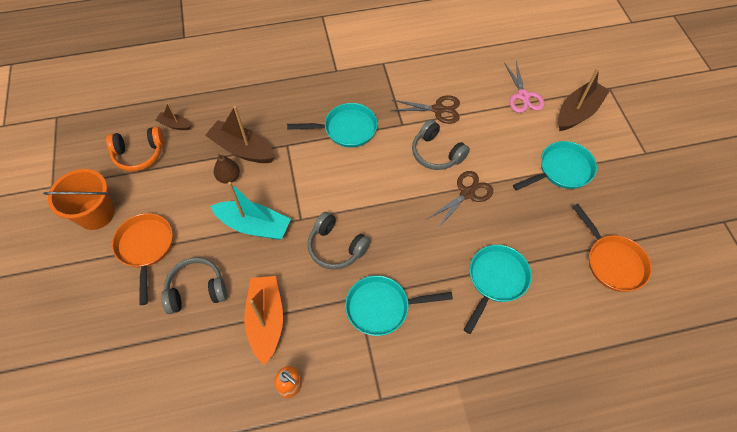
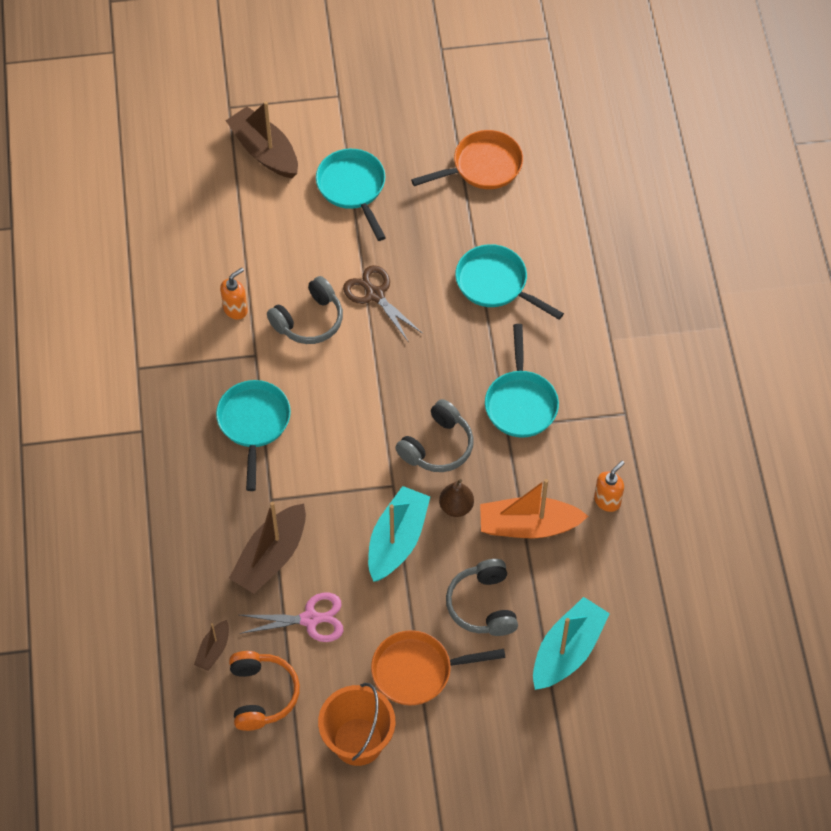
camera: 85 degrees left, 0 degrees up
(151, 358) = (567, 651): none -> turquoise boat
(229, 177) = (317, 573): brown pear -> brown pear (456, 507)
(438, 109) = (235, 309): brown scissors -> orange soap dispenser
(523, 96) = (227, 206): pink scissors -> pink scissors (310, 619)

